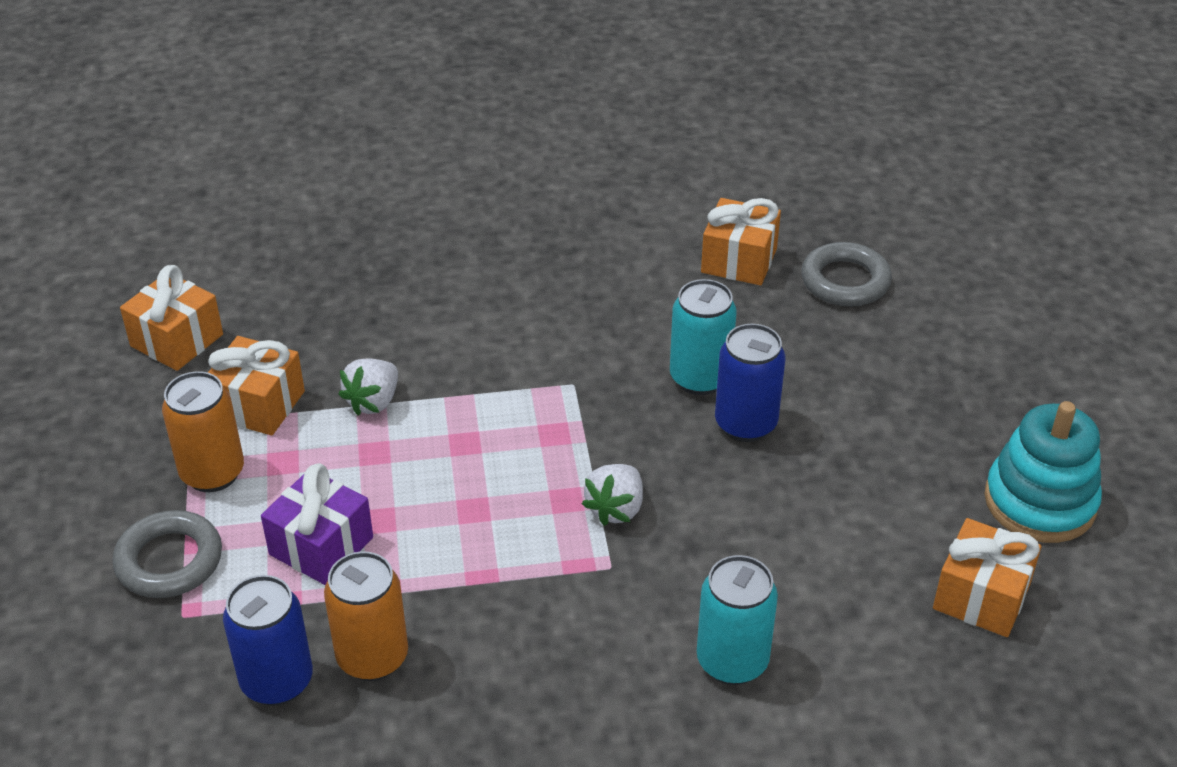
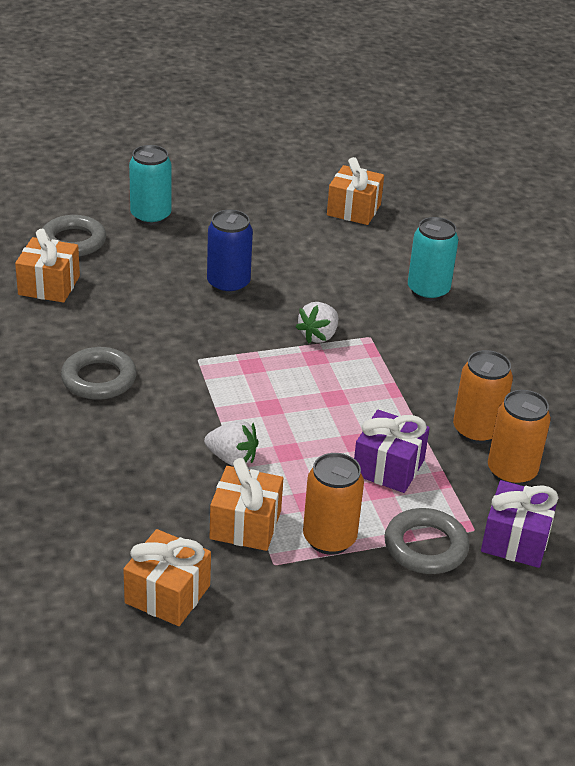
camera: 100 degrees left, 5 degrees down
(148, 657) = (515, 540): none -> purple gift
(277, 681) = (511, 472): blue can -> orange can
(541, 299) = (99, 379): none -> grey ring
(616, 509) = (318, 336): white strawberry -> white strawberry turned 105 degrees clockwise
(700, 378) = (184, 303): turquoise can -> turquoise can (151, 216)
(1039, 502) = (276, 186): turquoise stacking toy -> none

